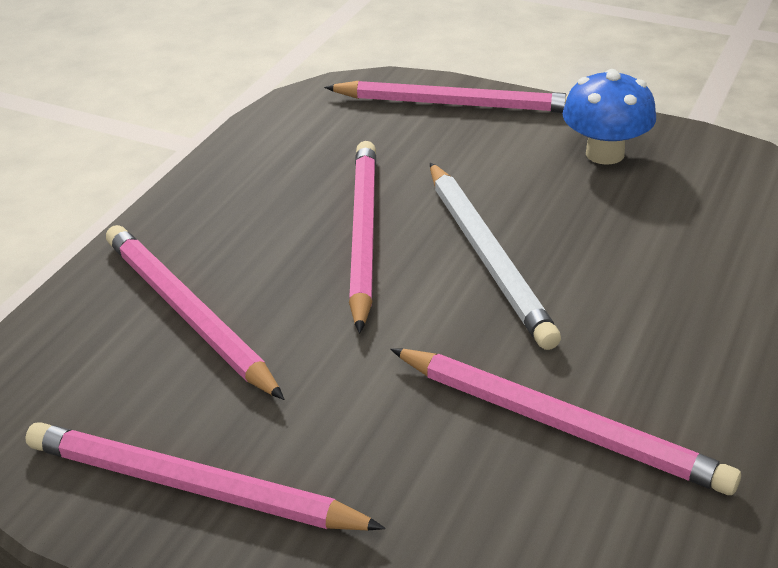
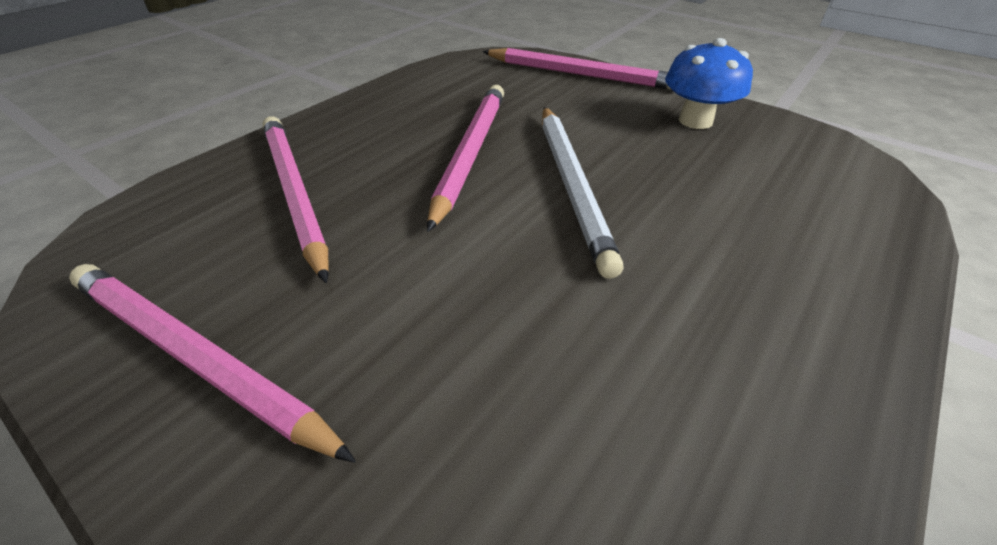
camera: 10 degrees right, 5 degrees up
(559, 424) = (600, 363): pink pencil -> none

